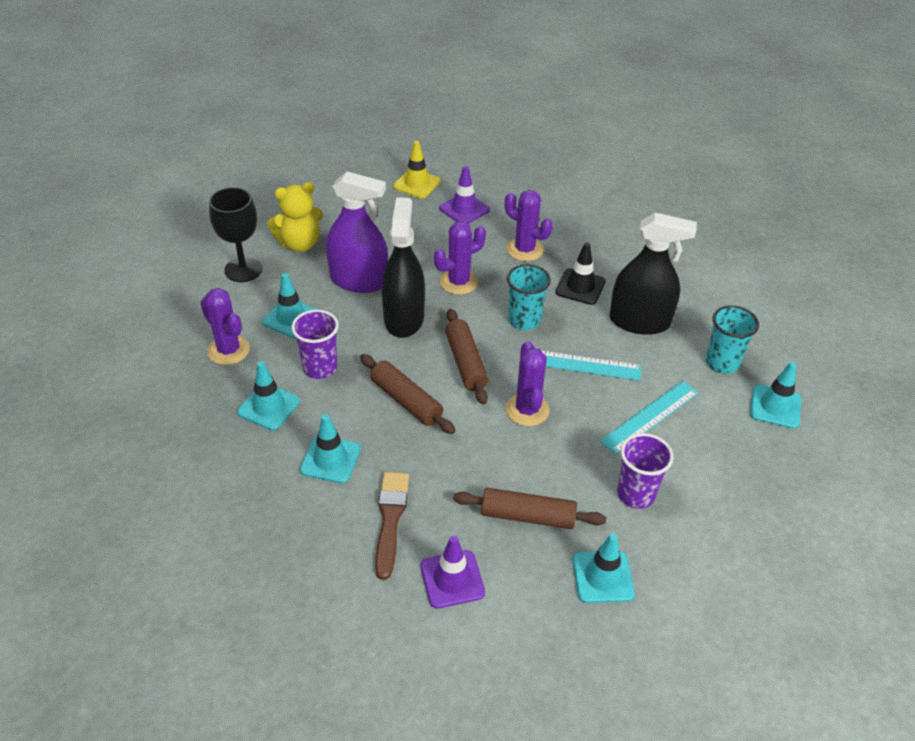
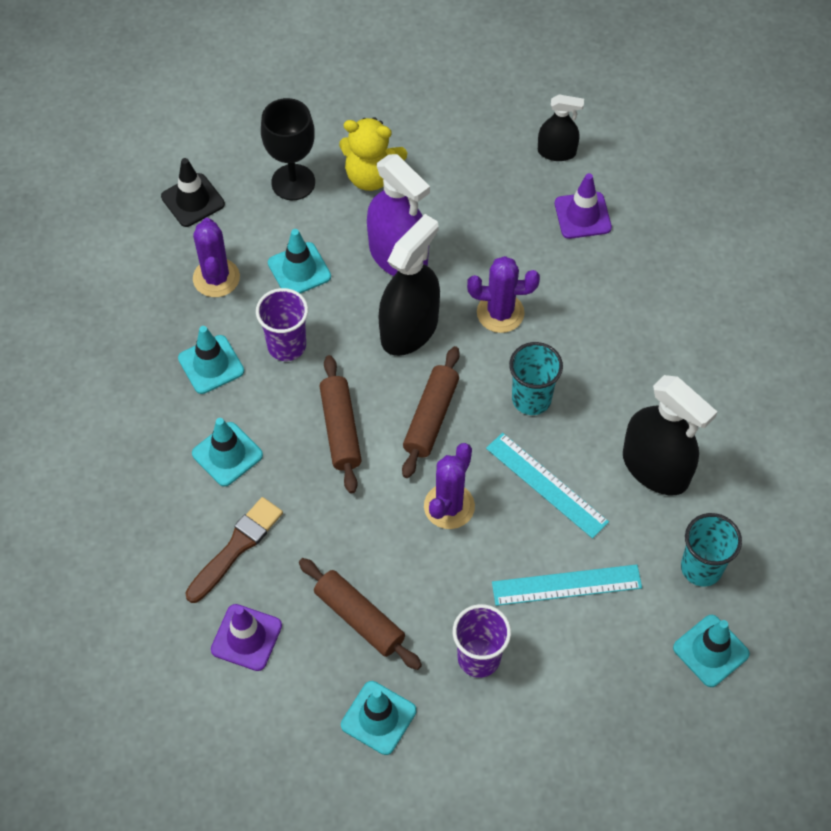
camera: 35 degrees right, 15 degrees up
(417, 184) = (556, 152): yellow traffic cone -> black spray bottle
(524, 250) = (606, 307): purple cactus -> none
(580, 287) = (627, 389): black traffic cone -> black traffic cone (193, 200)

